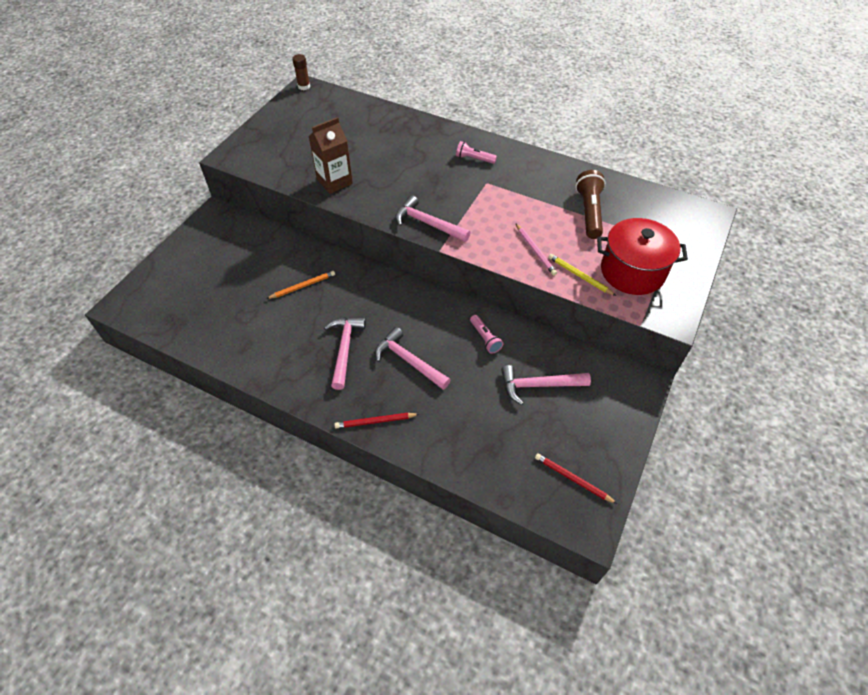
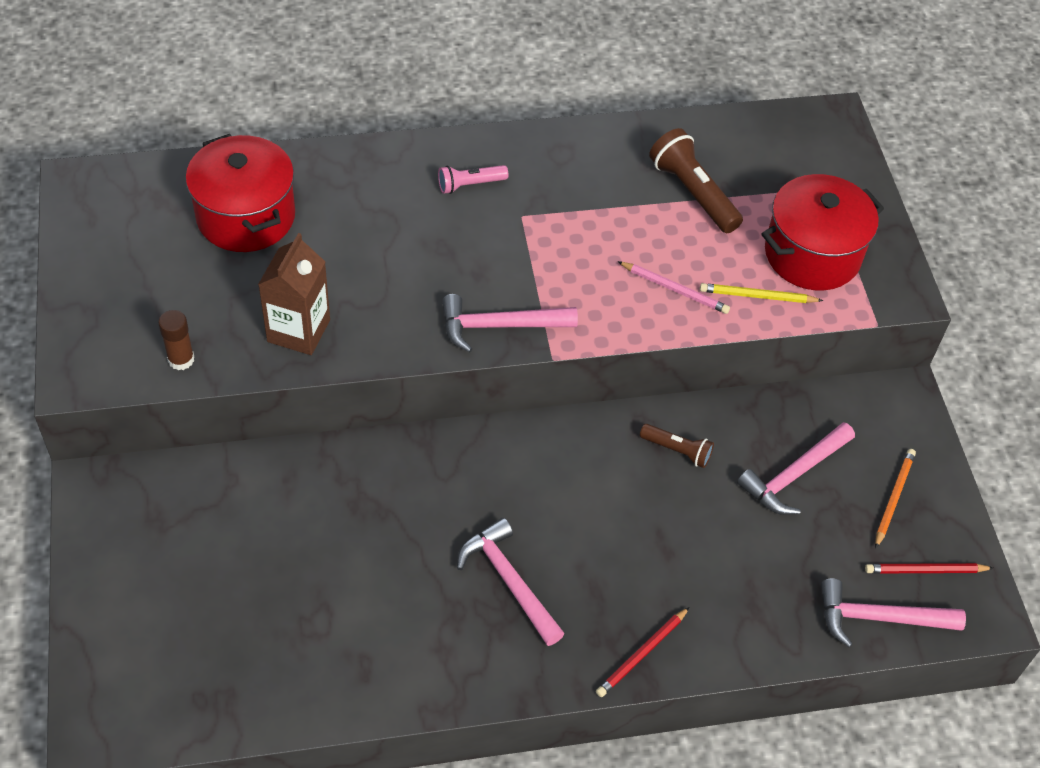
camera: 40 degrees left, 0 degrees up
(302, 286) = (358, 525): orange pencil -> orange pencil (893, 498)
(304, 86) = (75, 183): brown glue stick -> brown glue stick (181, 359)
(359, 128) = (246, 216): none -> red pot
(409, 361) = (609, 543): pink hammer -> pink hammer (879, 618)
(485, 338) = (677, 451): pink flashlight -> brown flashlight

